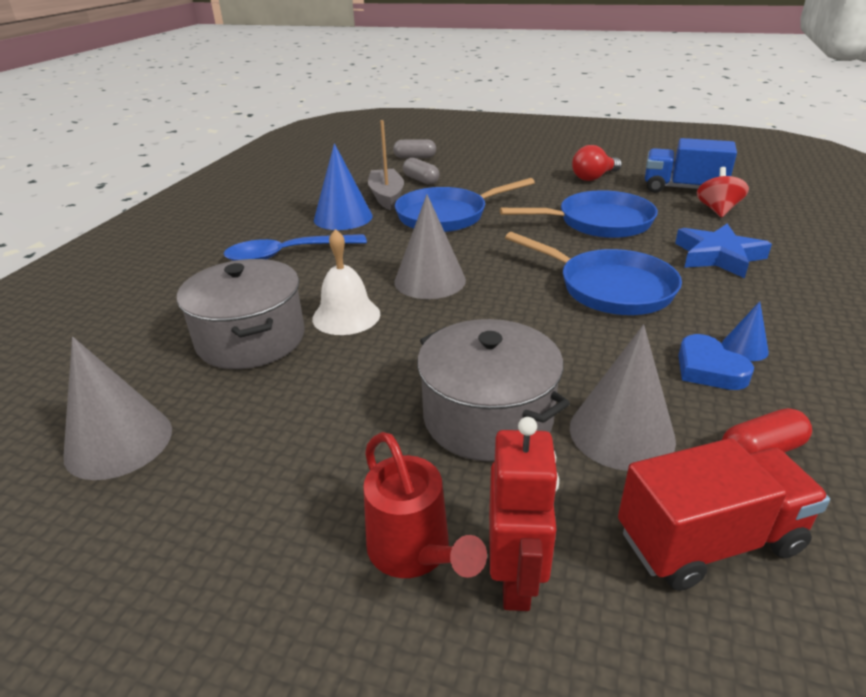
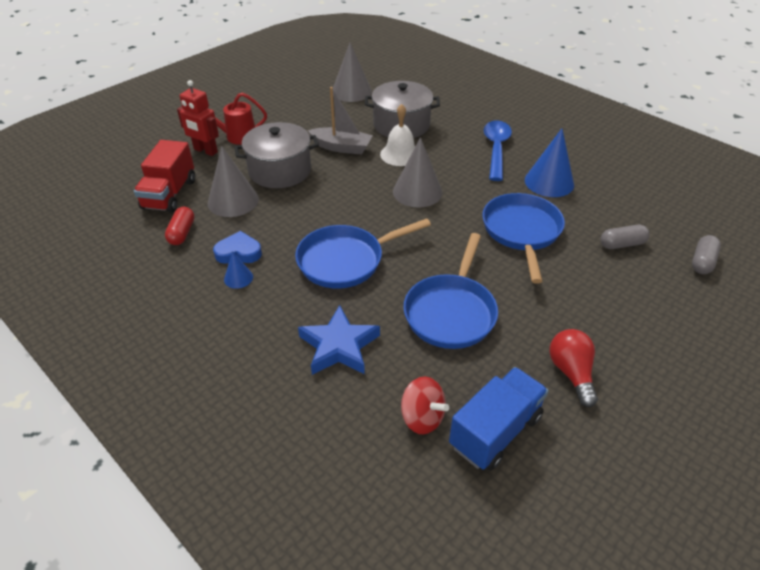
camera: 115 degrees right, 10 degrees up
(387, 196) = (585, 213): grey boat -> grey boat (341, 147)

